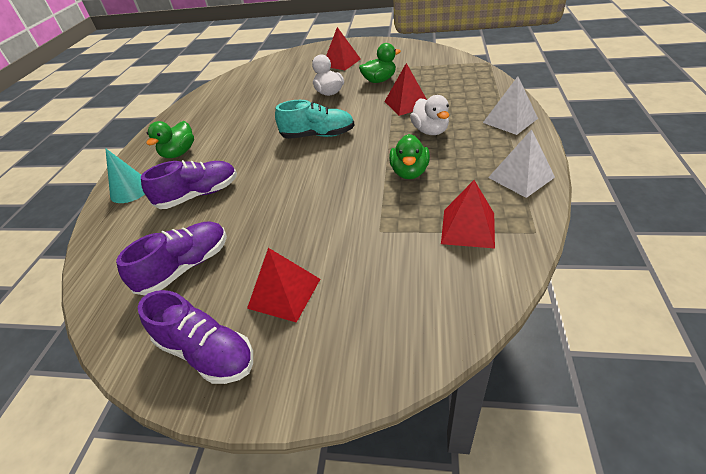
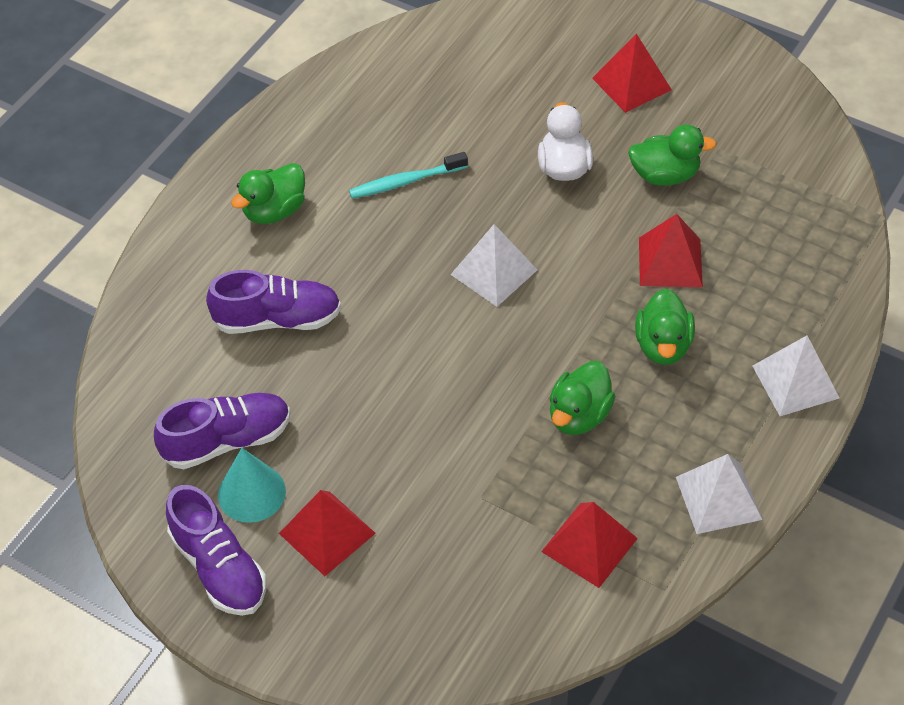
camera: 20 degrees right, 10 degrees up
(130, 190) = (187, 262): turquoise cone -> turquoise cone (251, 493)
(249, 121) = (405, 182): none -> turquoise toothbrush
(318, 135) = (494, 272): turquoise shoe -> white pyramid
(430, 131) = (663, 345): white duck -> green duck

